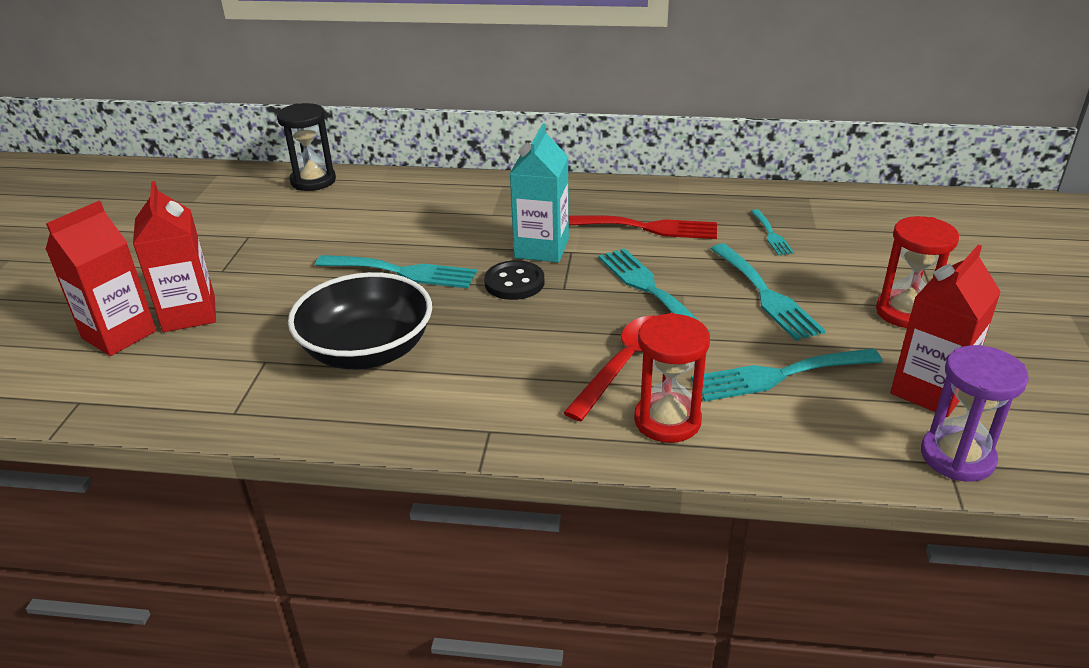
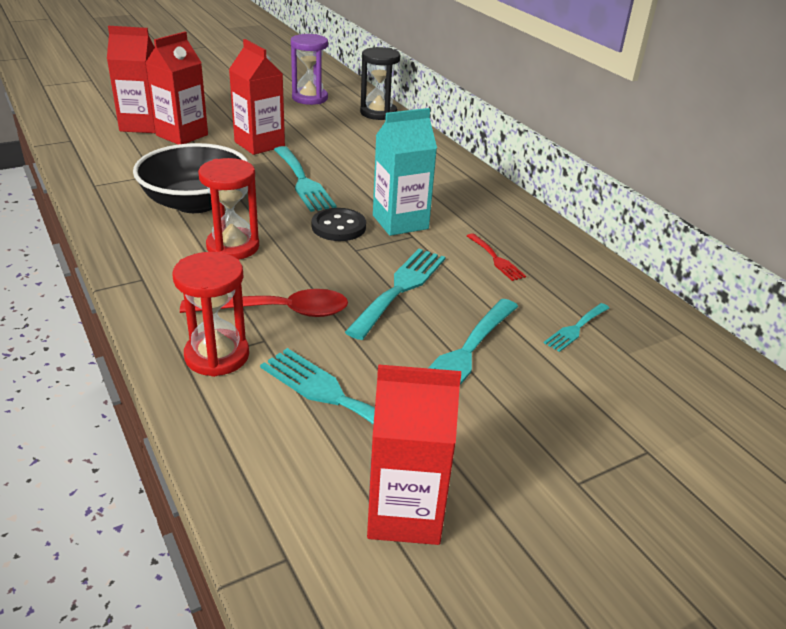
camera: 50 degrees right, 0 degrees up
(285, 271) = (259, 144): none -> red carton
(648, 228) = (496, 259): red fork -> red fork, size x0.55
(905, 312) = (538, 459): red hourglass -> red hourglass (233, 247)
(957, 457) = (301, 563): purple hourglass -> purple hourglass (310, 98)

